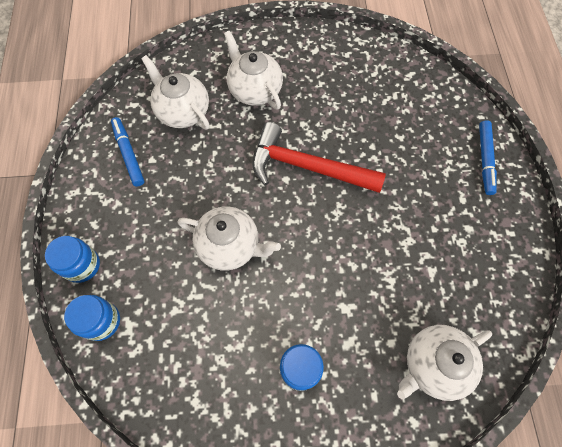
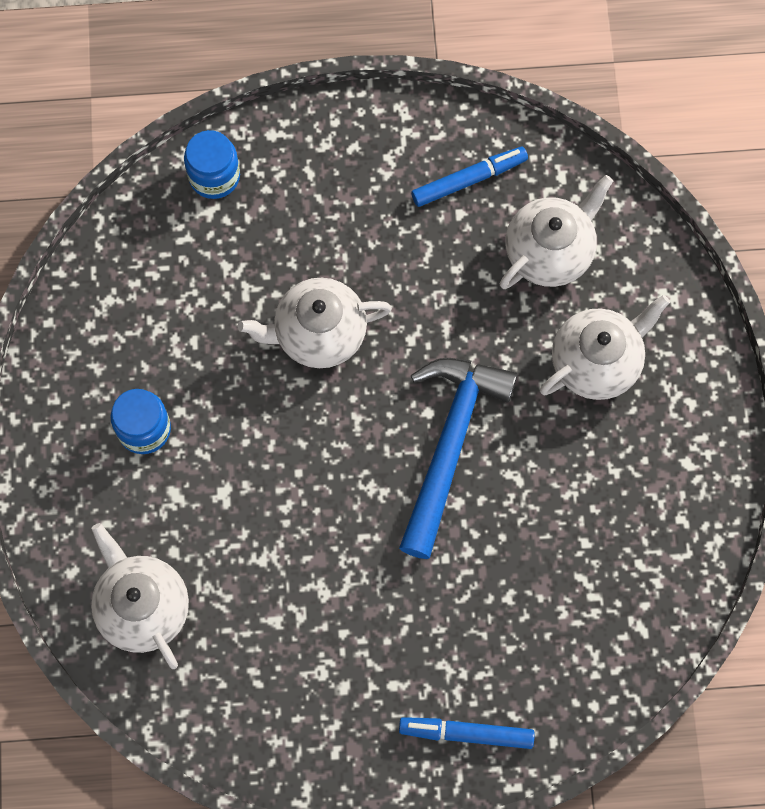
camera: 90 degrees right, 5 degrees up
(82, 265) = (292, 141): blue jar -> none
(230, 246) = (318, 334): white teapot -> white teapot turned 60 degrees clockwise
(307, 167) = (449, 445): red hammer -> blue hammer

